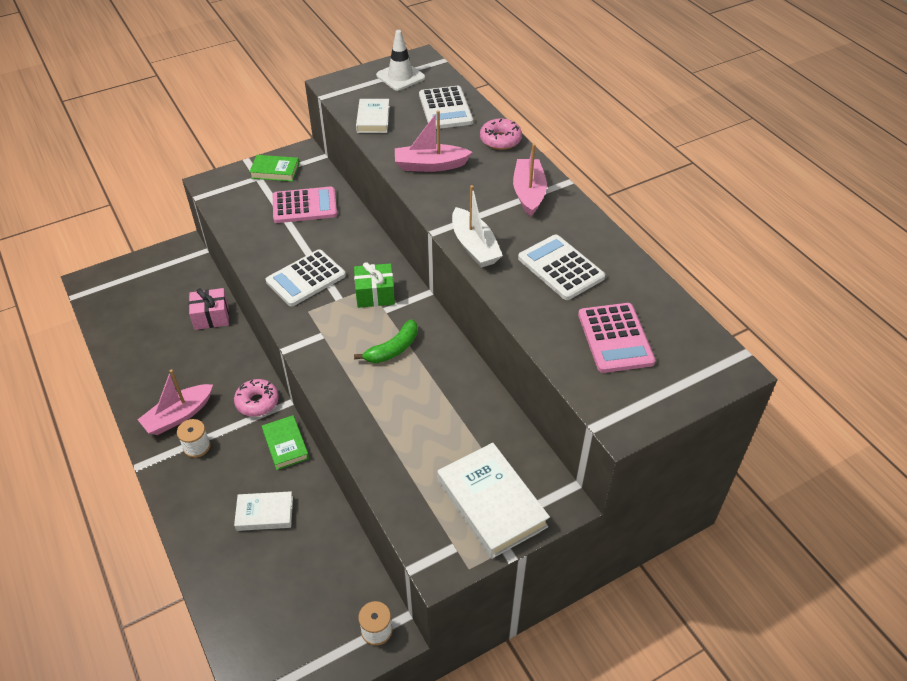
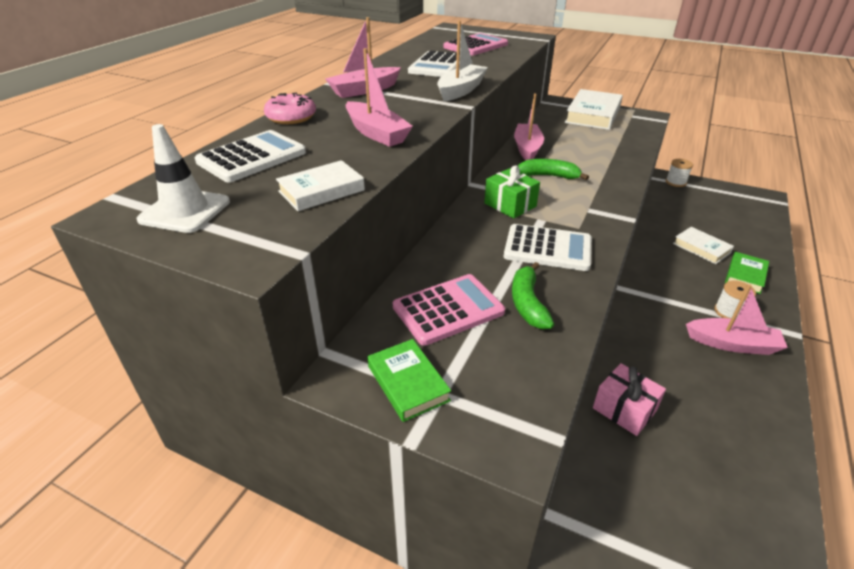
camera: 125 degrees left, 10 degrees down
(257, 402) = (647, 305): pink donut -> none
(273, 237) = (527, 303): none -> green banana
(285, 445) = (650, 268): green book -> green book (745, 275)
(304, 206) = (448, 309): pink calculator -> pink calculator turned 105 degrees clockwise
(458, 372) = (527, 148): none -> pink boat

